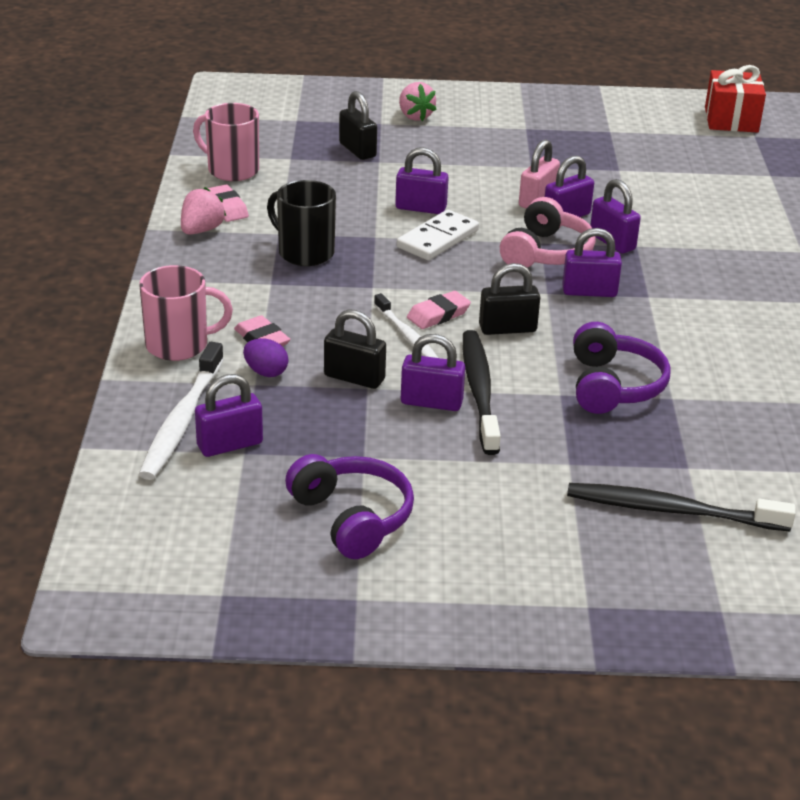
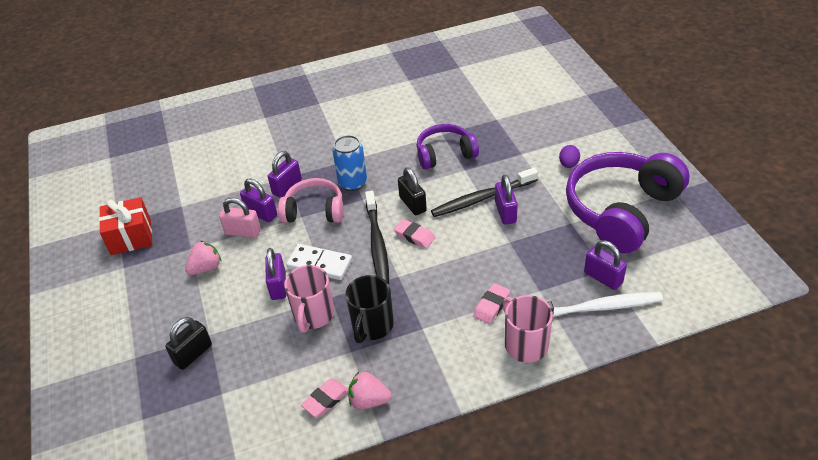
camera: 105 degrees left, 10 degrees up
(232, 170) = (258, 425): pink mug -> pink mug (313, 315)
(266, 372) = (525, 290): purple egg -> purple egg (568, 164)
(352, 518) = (621, 210): purple headphones -> purple headphones, size x1.76
(354, 378) = (504, 250): black padlock -> none
(407, 336) = (446, 242): white toothbrush -> none
(415, 116) = (116, 339): pink strawberry -> pink strawberry (206, 268)
(589, 292) = (353, 183): purple padlock -> blue can
(672, 510) = (533, 117): black toothbrush -> black toothbrush (377, 243)
(731, 120) = (85, 171): red gift -> red gift (131, 237)

